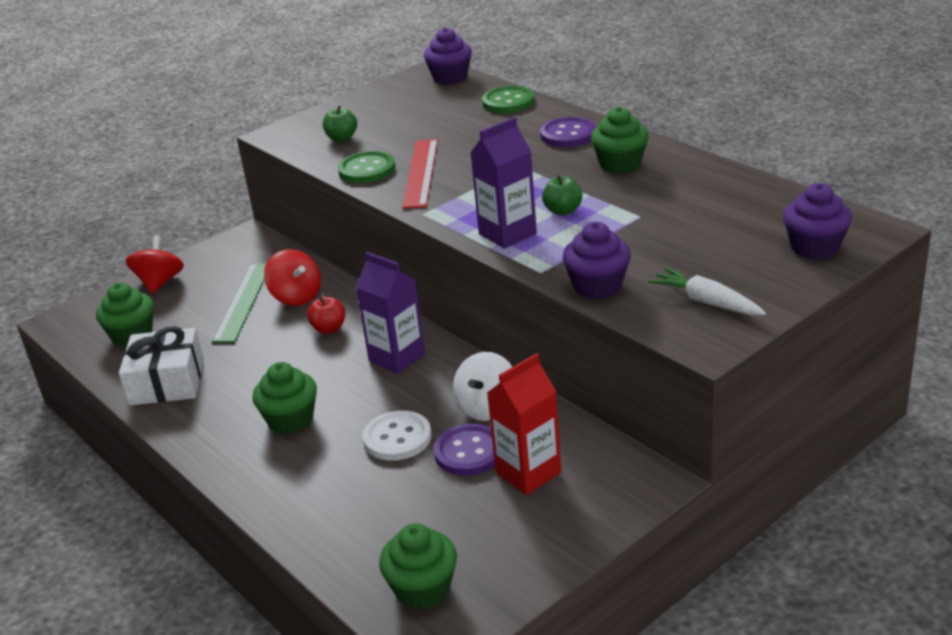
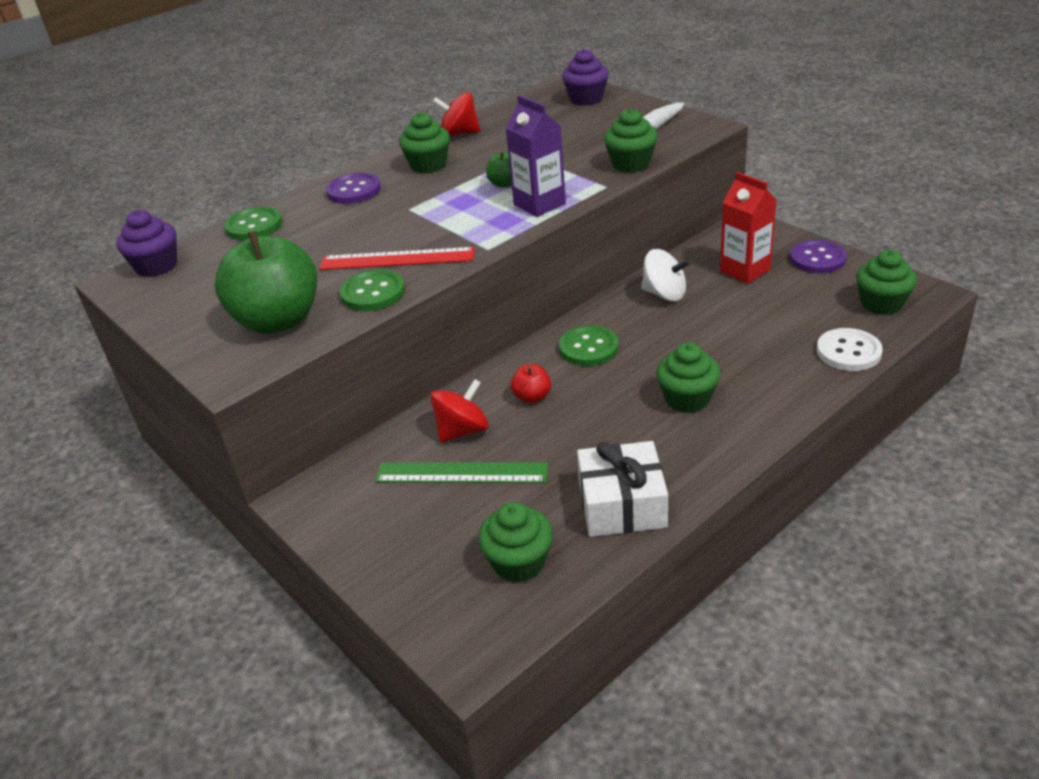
camera: 90 degrees left, 5 degrees up
(160, 282) = (392, 565): red spinning top -> red spinning top (459, 134)
(342, 138) = (278, 321): green apple -> green apple, size x2.31
(397, 357) = (588, 348): purple carton -> green button
(397, 438) = (709, 334): white button -> white button (848, 352)
(469, 452) = (723, 298): purple button -> purple button (817, 259)
(597, 286) = (631, 164): purple cupcake -> green cupcake

